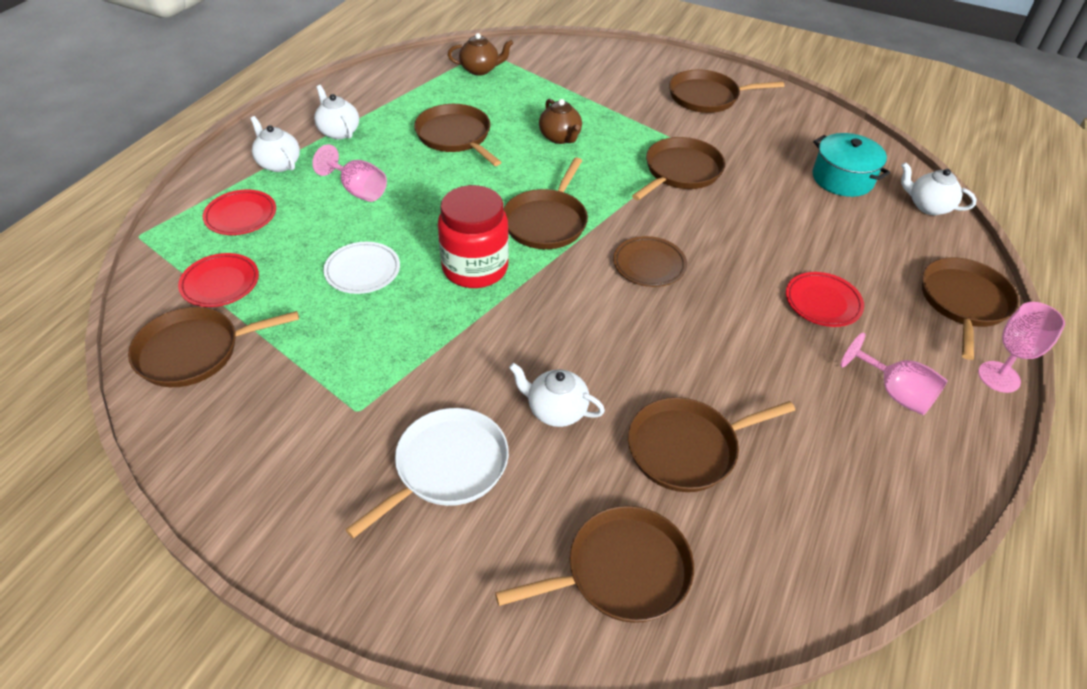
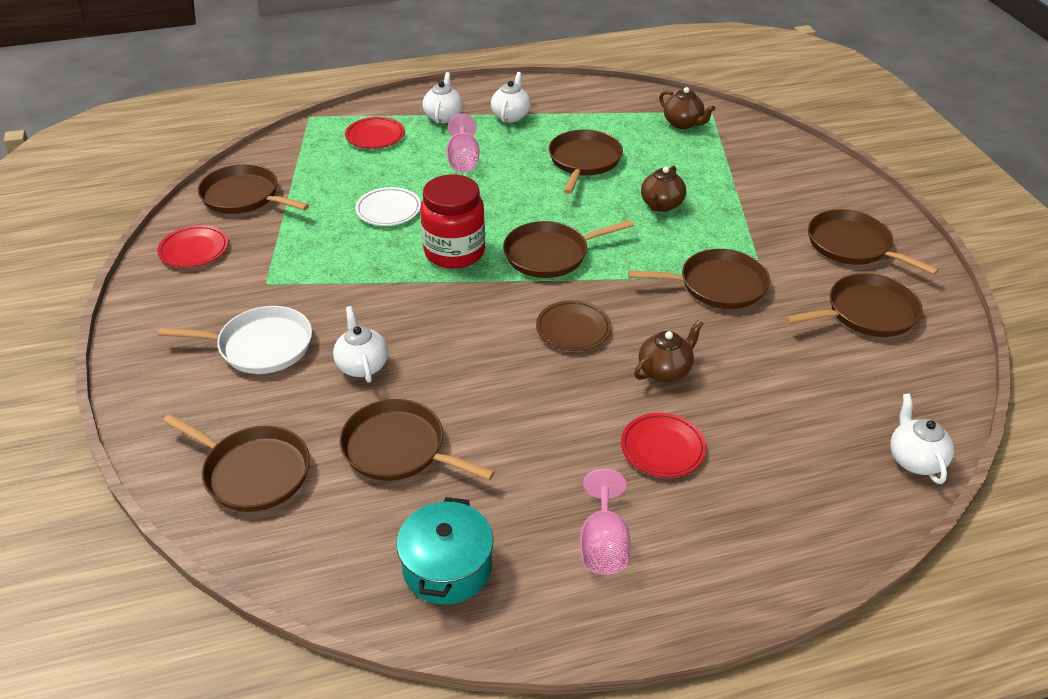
camera: 50 degrees right, 5 degrees down
(220, 283) = (308, 168): red plate -> red plate (194, 250)
(743, 251) = (665, 371): none -> brown teapot
(842, 179) = (865, 383): turquoise pot -> turquoise pot (447, 567)
(963, 302) = (795, 545): brown pan -> brown pan (867, 313)
(999, 377) = (716, 612): pink goblet -> none

